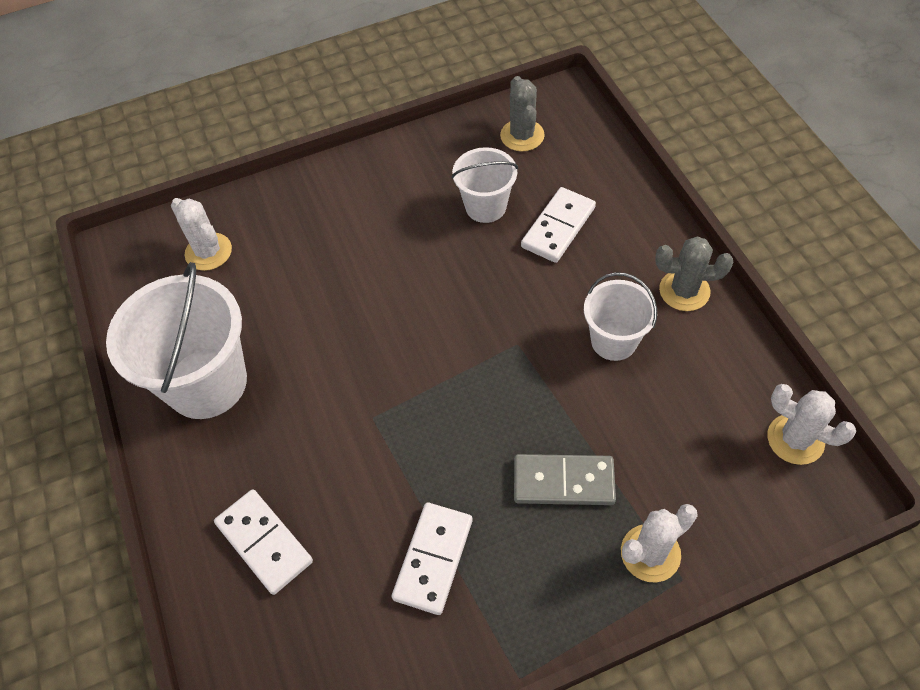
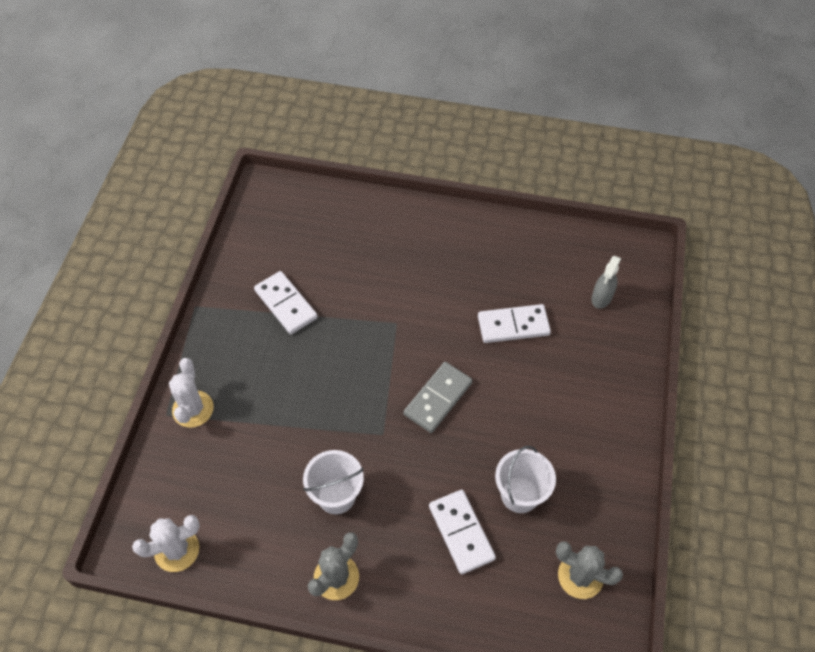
camera: 120 degrees right, 0 degrees up
(206, 383) = (490, 253): white bucket -> none
(208, 252) = (601, 298): white cactus -> grey spray bottle
(264, 543) = (362, 236): white domino -> white domino (513, 325)
(563, 481) = (271, 395): grey domino -> grey domino (438, 398)

